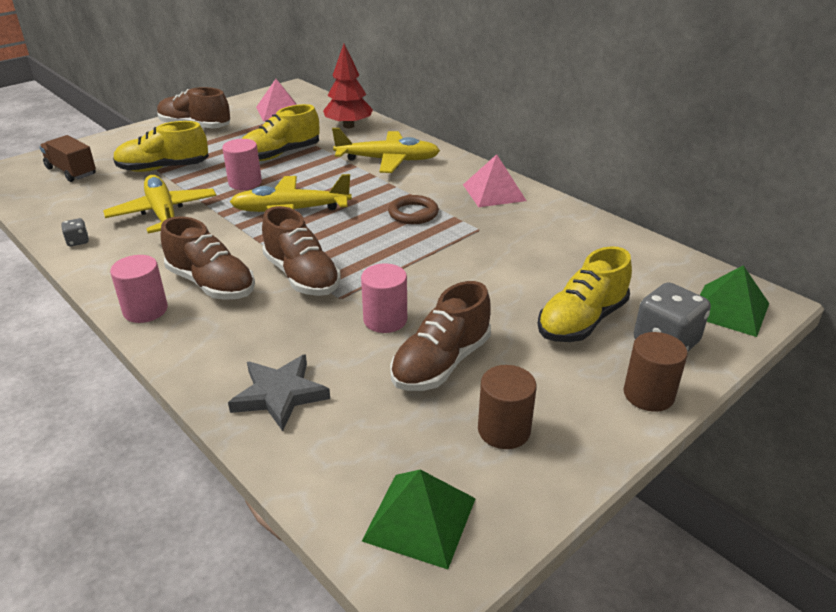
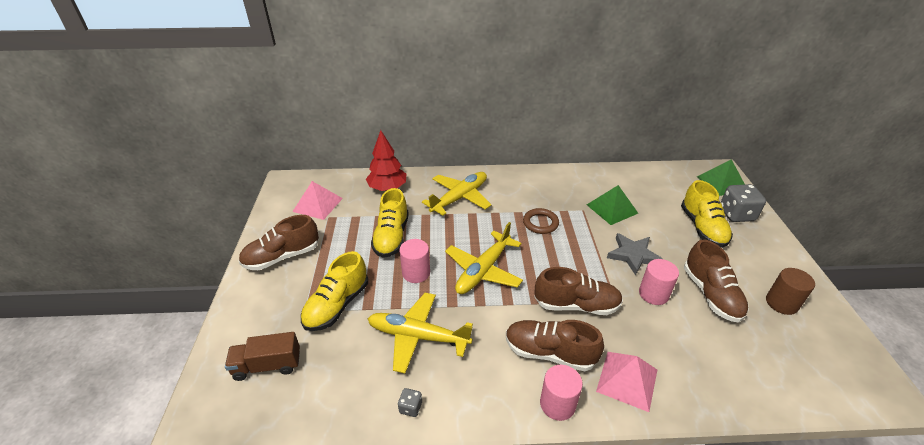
camera: 50 degrees left, 5 degrees up
(211, 284) = (549, 353): brown shoe -> brown shoe turned 150 degrees counterclockwise
(279, 394) = (704, 376): grey star -> grey star (633, 255)
(420, 519) = (841, 370): green pyramid -> green pyramid (612, 209)
(494, 192) = (546, 183): pink pyramid -> pink pyramid (627, 380)
(648, 394) = (775, 243): brown cylinder -> none

